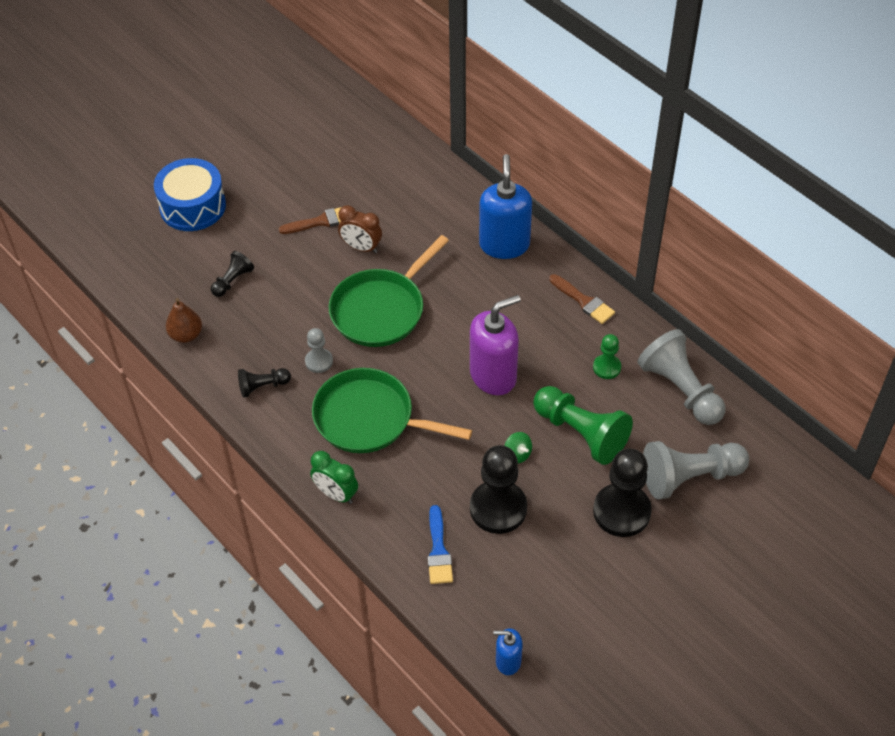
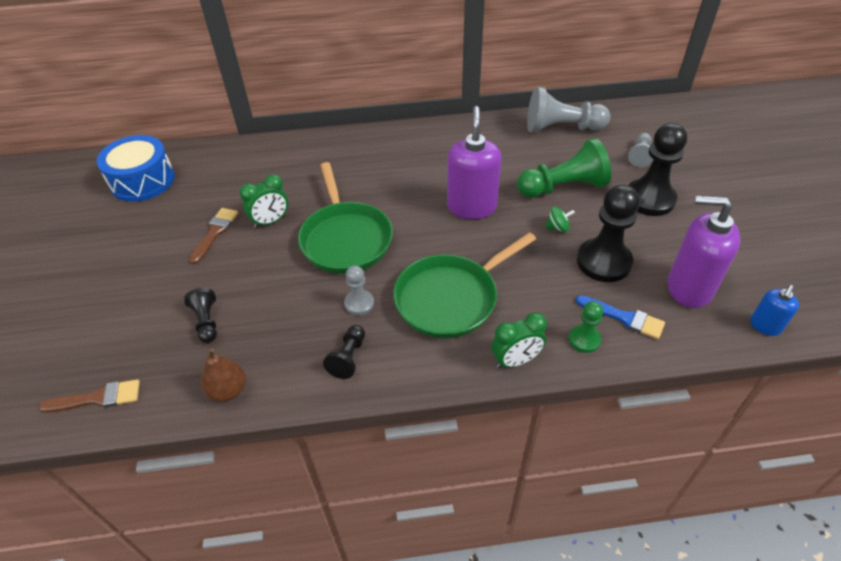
camera: 55 degrees left, 5 degrees down
(192, 206) = (88, 310): blue drum -> blue drum (142, 180)
(361, 247) = (270, 221): brown clock -> green clock
(504, 244) = (356, 148): blue soap dispenser -> none
(514, 587) = (688, 288): none -> purple soap dispenser
(584, 301) = (446, 135): brown brush -> brown brush (98, 398)
(606, 367) = (514, 150): green pawn -> green pawn (584, 339)
(689, 477) = (640, 156): grey pawn -> grey pawn, size x0.52

